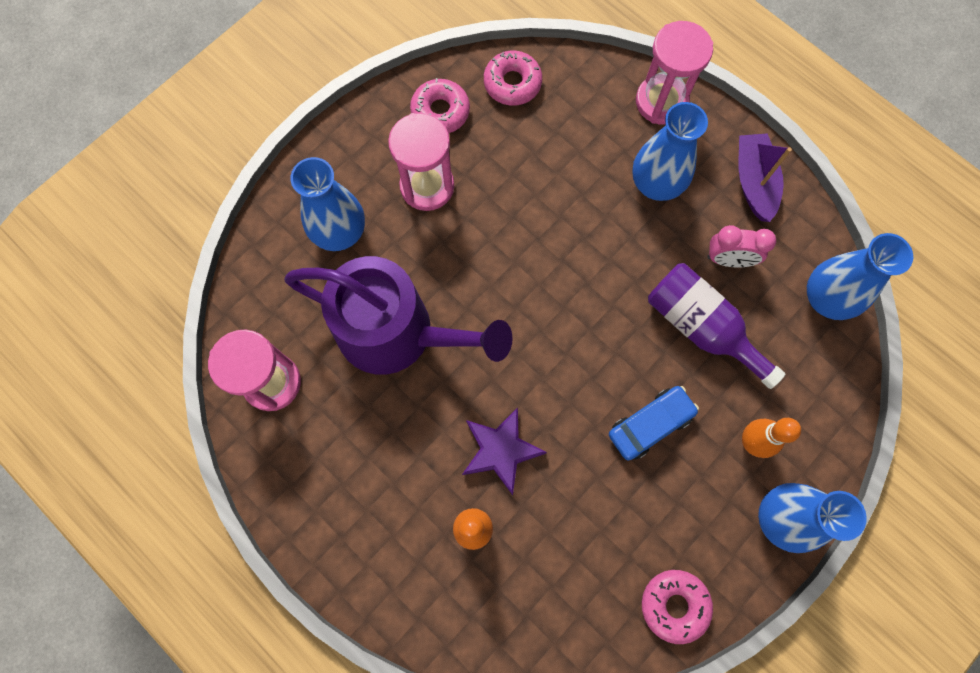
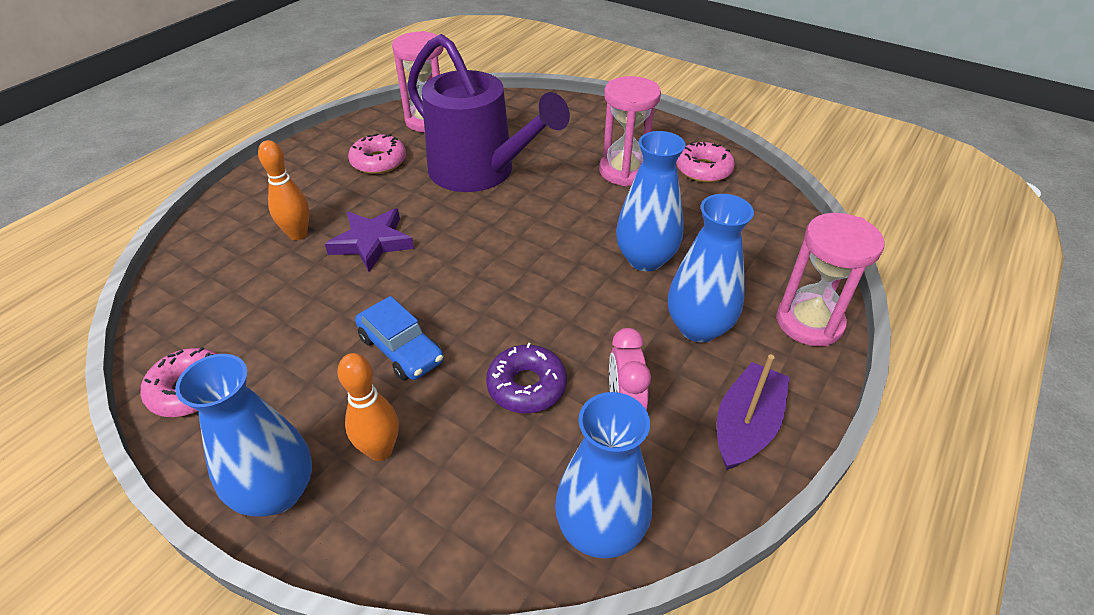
camera: 80 degrees right, 30 degrees down
(340, 232) = (563, 133): blue vase -> blue vase (645, 259)
(396, 333) = (479, 171): purple watering can -> purple watering can turned 60 degrees counterclockwise
(512, 83) = (760, 208): pink donut -> pink donut (379, 161)
(701, 327) = (526, 386): purple bottle -> purple donut
(754, 182) = (746, 425): purple boat -> purple boat turned 45 degrees counterclockwise

